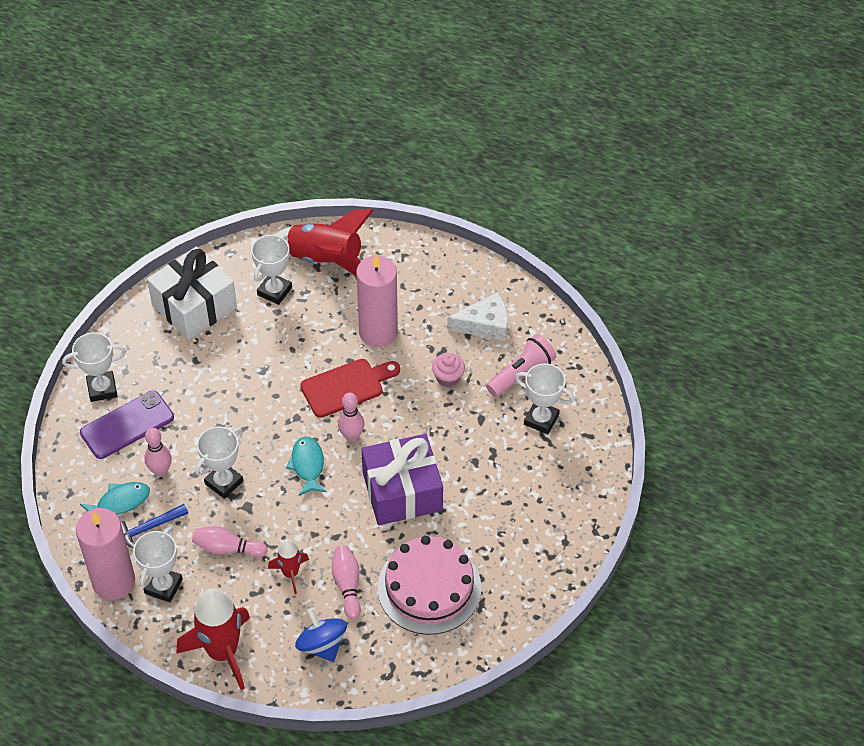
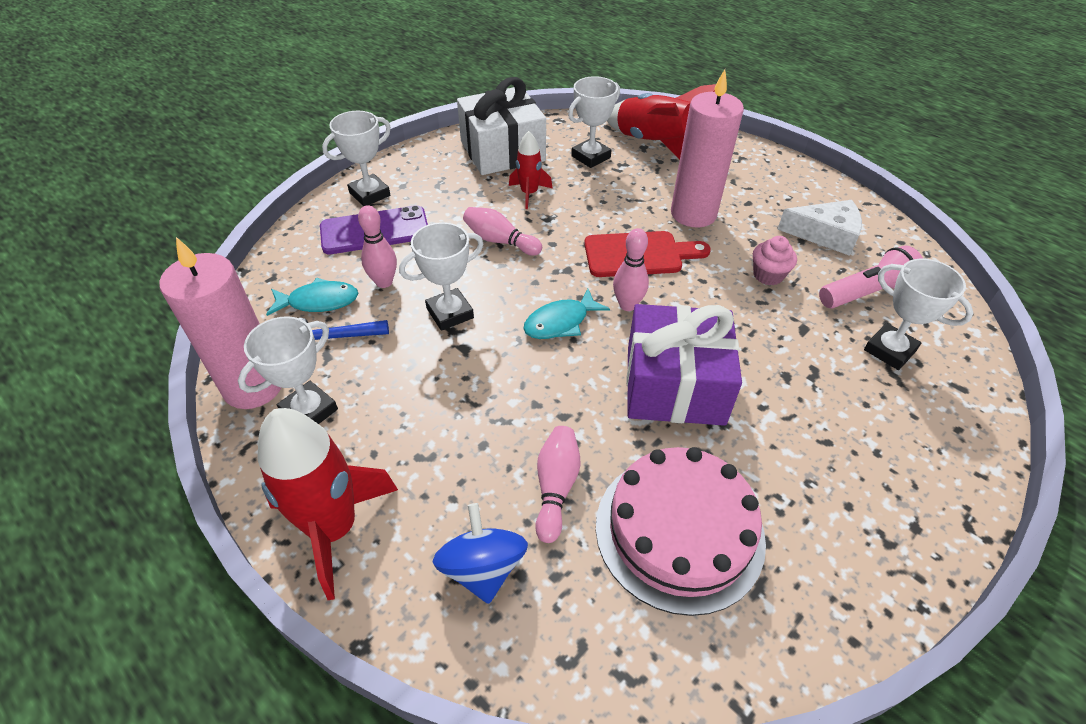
camera: 20 degrees right, 5 degrees down
(102, 389) = (370, 194): white trophy -> white trophy turned 45 degrees counterclockwise
(227, 548) = (415, 389): pink bowling pin -> pink bowling pin (500, 241)
(290, 573) = (482, 446): red rocket -> red rocket (529, 193)
(308, 465) = (560, 322): turquoise fish -> turquoise fish turned 135 degrees counterclockwise

